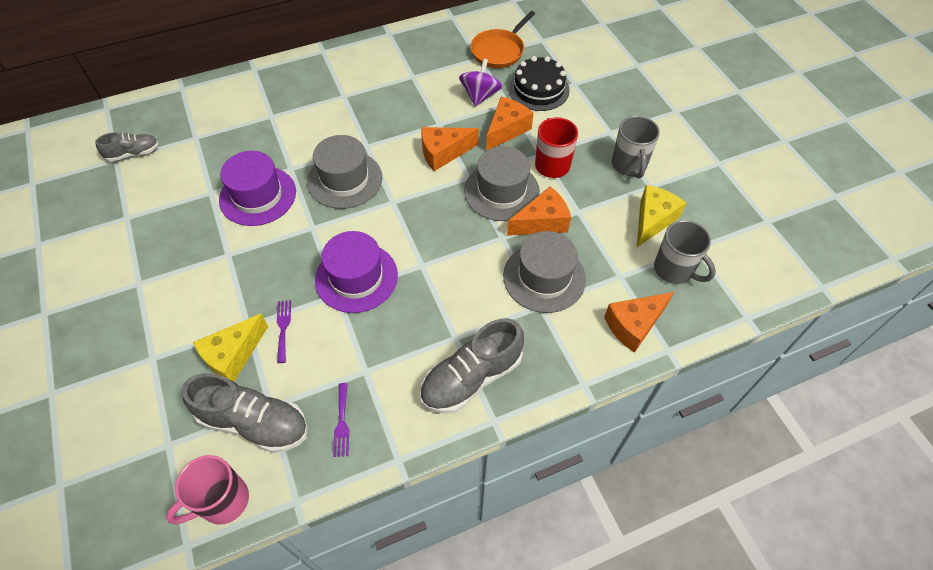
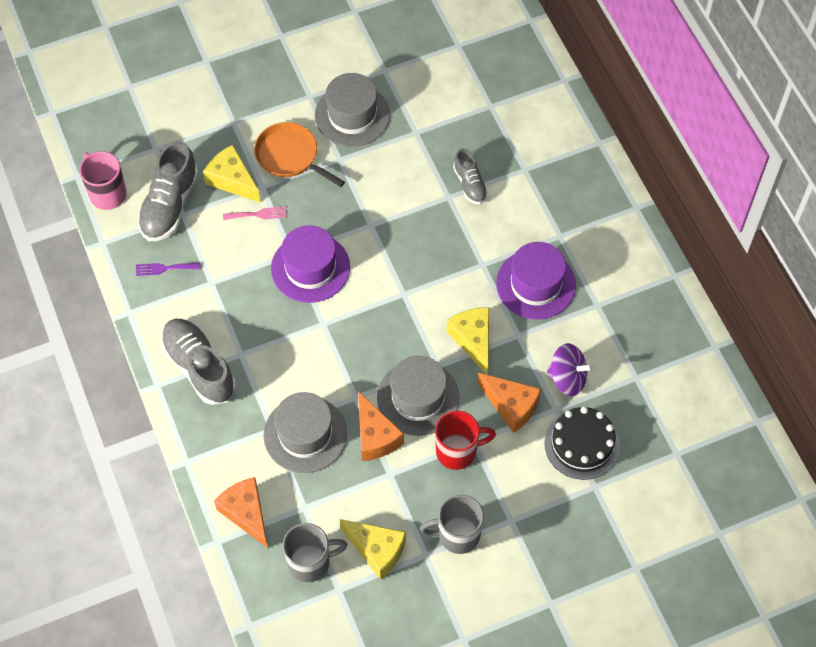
camera: 90 degrees right, 5 degrees up
(133, 153) = (466, 57): grey shoe -> grey shoe (470, 184)
(258, 196) = (411, 173): purple hat -> purple hat (536, 284)
(283, 328) = (258, 214): purple fork -> pink fork
(345, 179) = (433, 248): grey hat -> grey hat (352, 115)
(443, 153) = (473, 340): orange cheese -> yellow cheese
(499, 51) = (651, 401): orange pan -> orange pan (290, 156)
(674, 270) = (310, 562): grey mug -> grey mug turned 150 degrees counterclockwise

